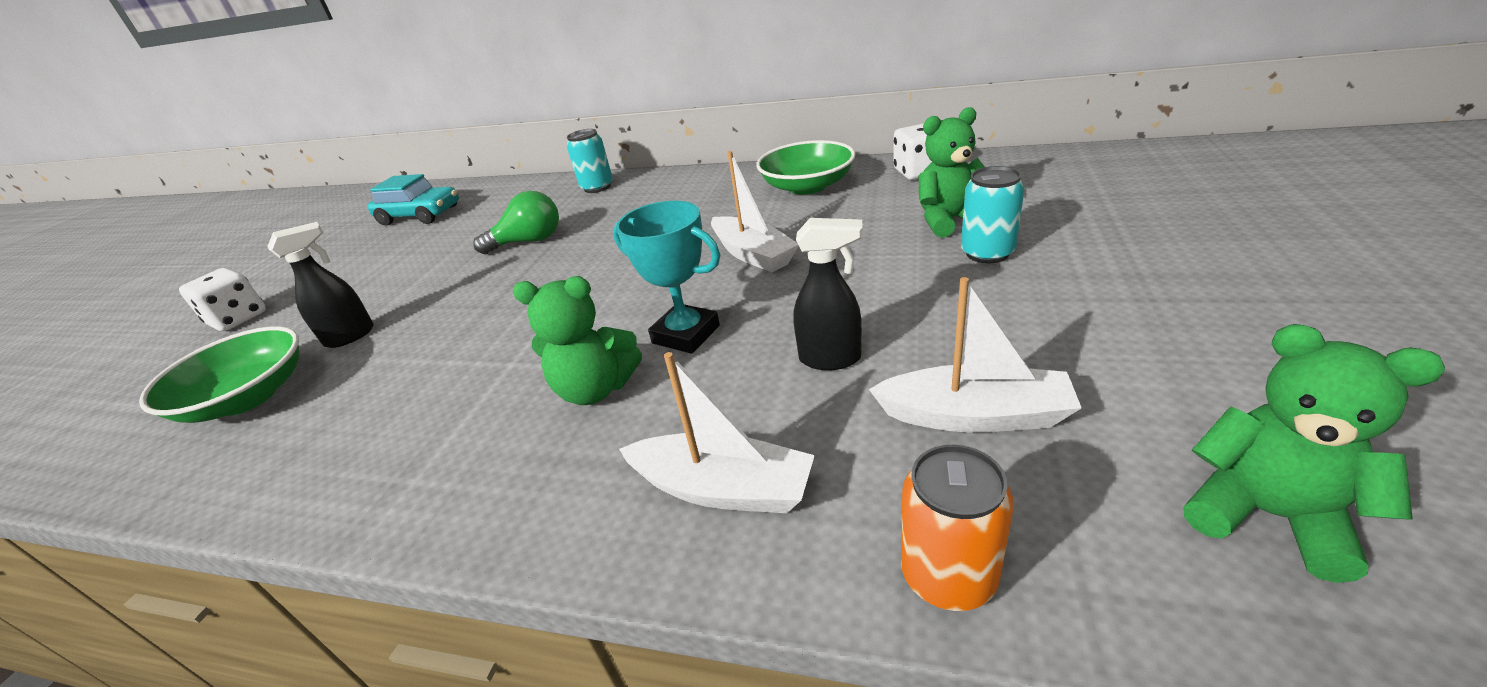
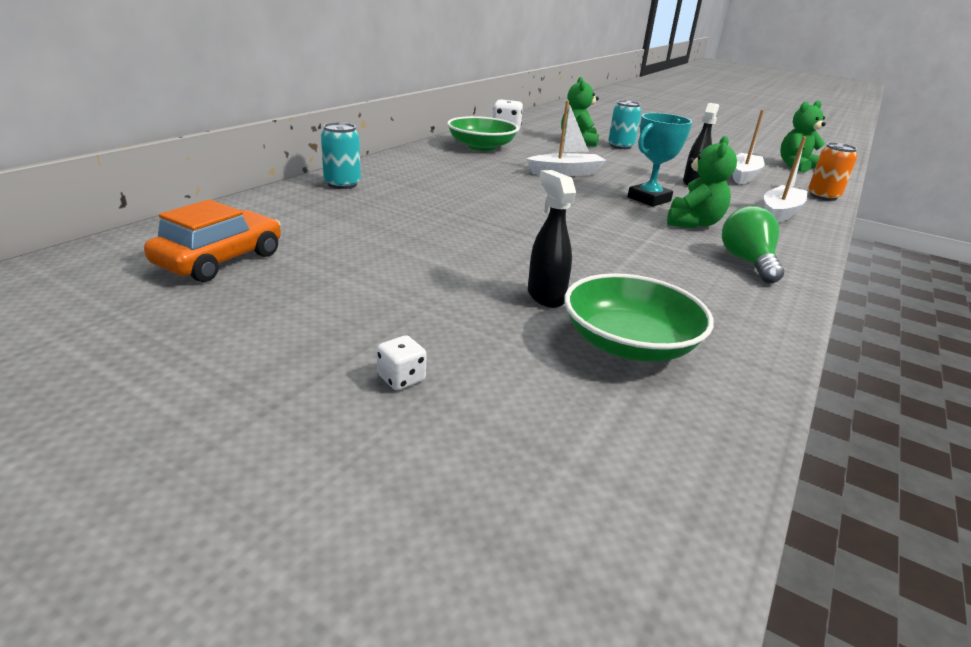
camera: 80 degrees left, 5 degrees down
(238, 319) = (401, 378): white dice -> white dice, size x0.55
(420, 215) = (220, 260): turquoise car -> orange car
(529, 241) = (433, 218): green light bulb -> green light bulb (747, 262)

